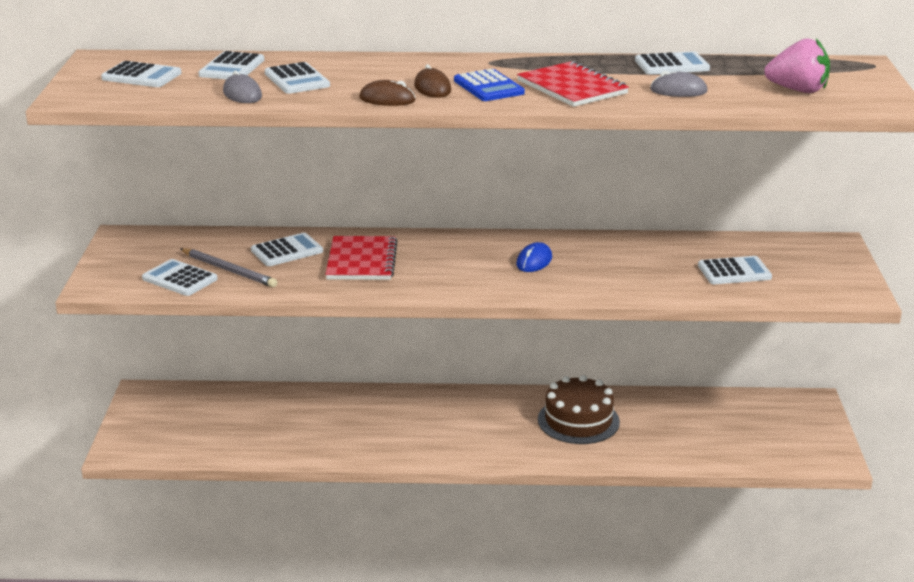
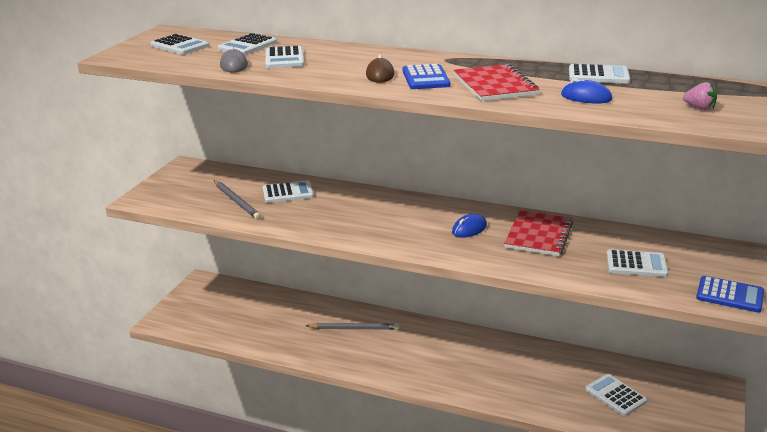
camera: 20 degrees right, 0 degrees up
(180, 279) = (198, 203): white calculator -> white calculator (615, 395)
(362, 261) = (336, 208): red notebook -> red notebook (538, 235)
(379, 414) = (354, 328): none -> grey pencil
(387, 99) = (336, 80): brown mouse -> none
(578, 420) = (505, 364): brown cake -> none
(678, 91) = (586, 97): grey mouse -> blue mouse
(798, 90) = (699, 108): pink strawberry -> pink strawberry, size x0.55
(840, 287) = (729, 295): none -> blue calculator

